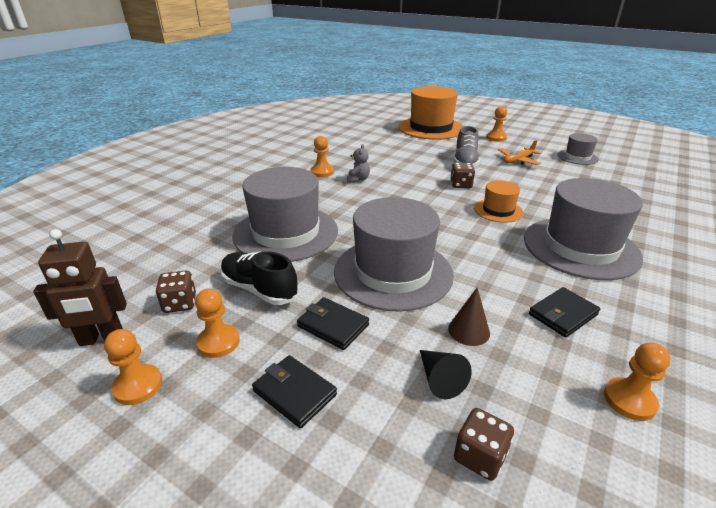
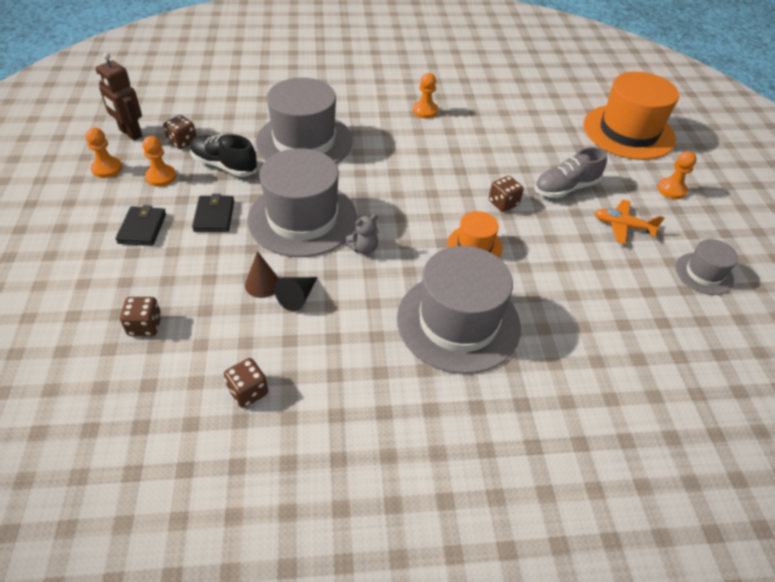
camera: 50 degrees right, 15 degrees up
(259, 289) = (224, 165): black shoe -> black shoe turned 60 degrees counterclockwise
(358, 179) = (436, 136): grey teddy bear -> grey teddy bear (363, 248)
(439, 379) = (199, 286): black cone -> black cone (298, 297)
(562, 314) = (329, 332): black wallet -> none
(629, 400) = (248, 391): orange pawn -> brown dice

